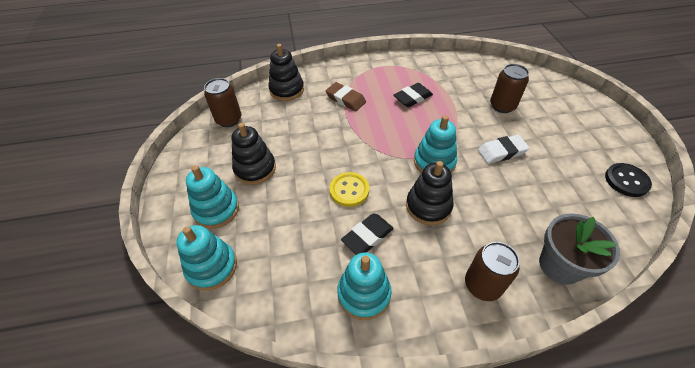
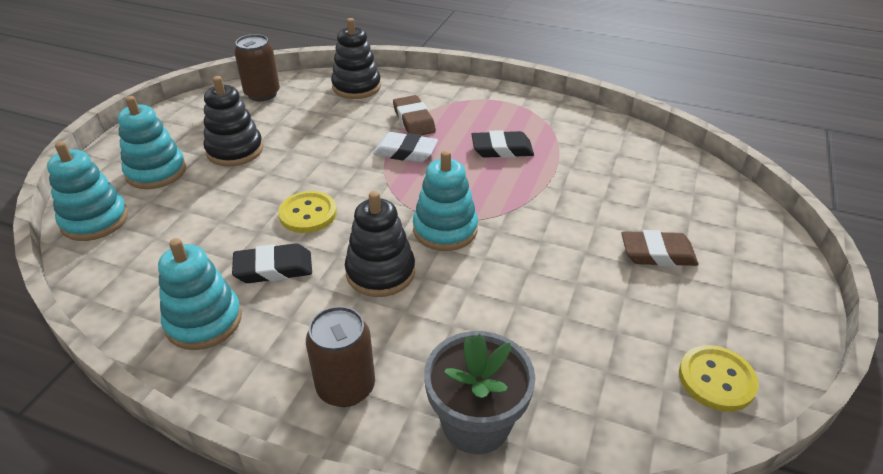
camera: 30 degrees right, 10 degrees down
(501, 152) = (554, 257): white eraser -> white eraser (405, 152)
(502, 106) = (622, 206): brown can -> none
(542, 126) = (657, 253): none -> brown eraser
(626, 181) = (716, 379): black button -> yellow button

